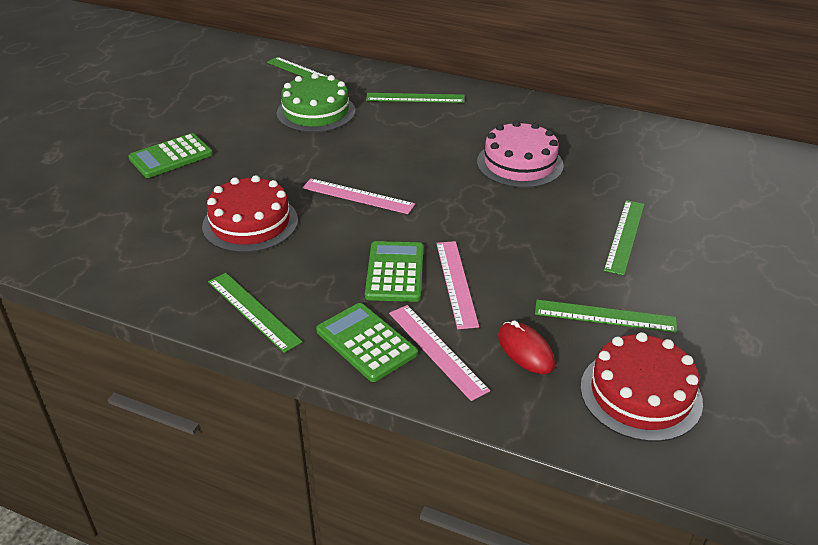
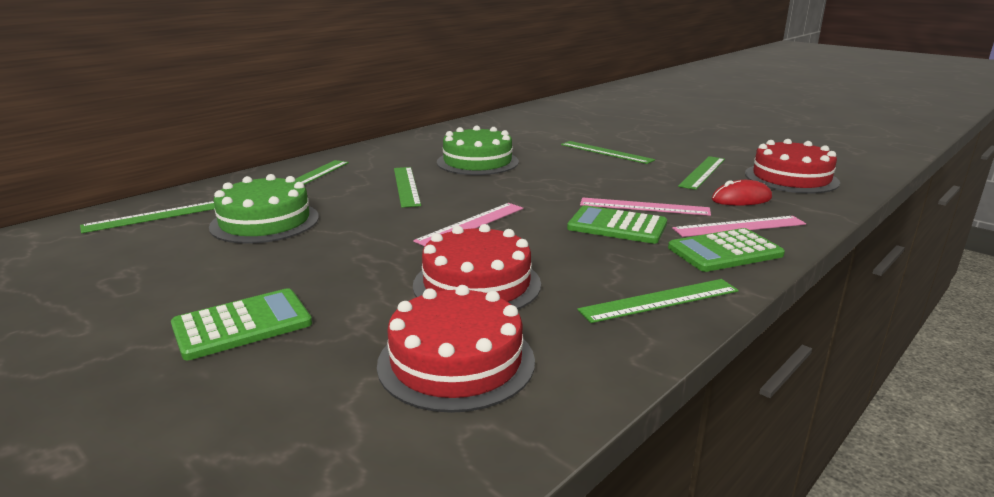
camera: 70 degrees left, 15 degrees down
(147, 238) = (456, 362): none -> red cake
(171, 156) = (242, 325): green calculator -> green calculator turned 105 degrees counterclockwise
(425, 145) = (406, 186): none -> green ruler
(520, 163) = (477, 162): pink cake -> green cake

